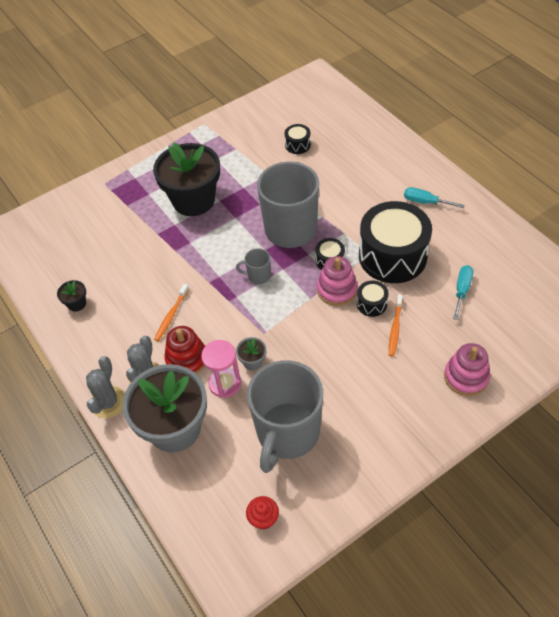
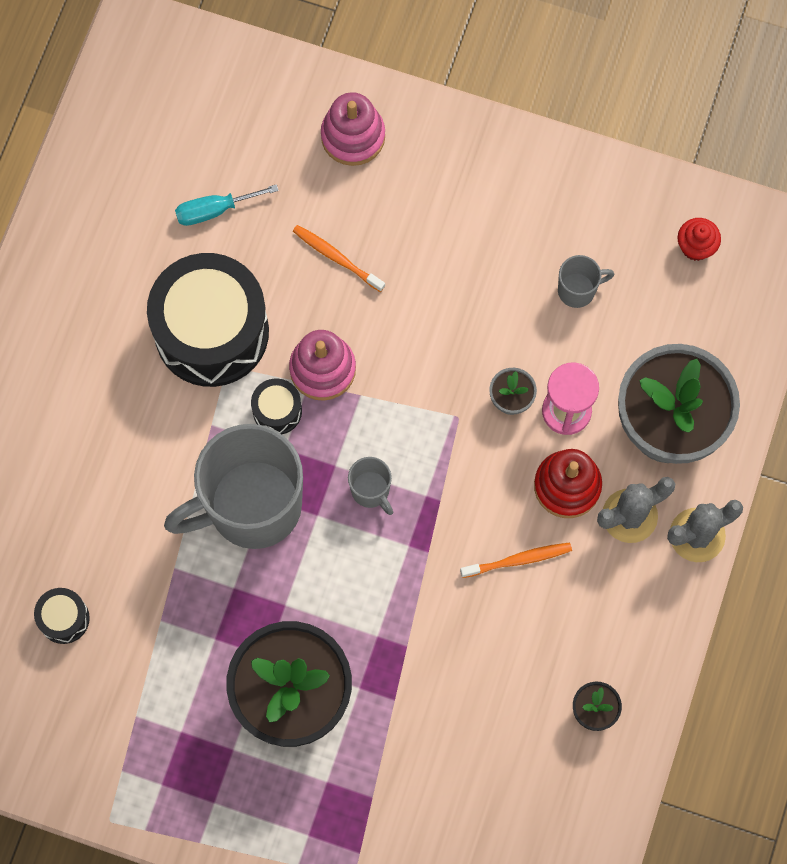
camera: 130 degrees left, 20 degrees up
(287, 433) = (578, 290): grey mug -> grey mug, size x0.41
(372, 304) = (315, 309): black drum -> none
(395, 328) = (336, 257): orange toothbrush -> orange toothbrush turned 120 degrees counterclockwise
(425, 202) = (73, 346): turquoise screwdriver -> none

